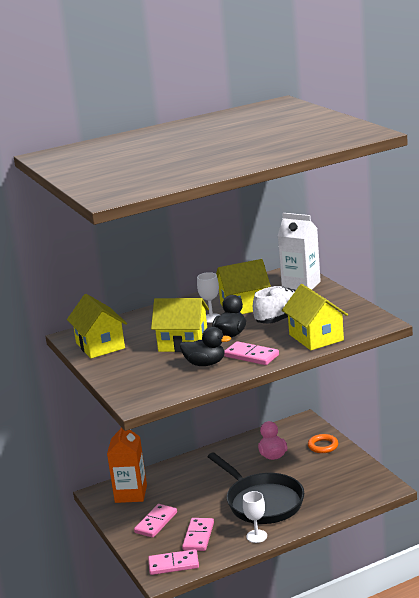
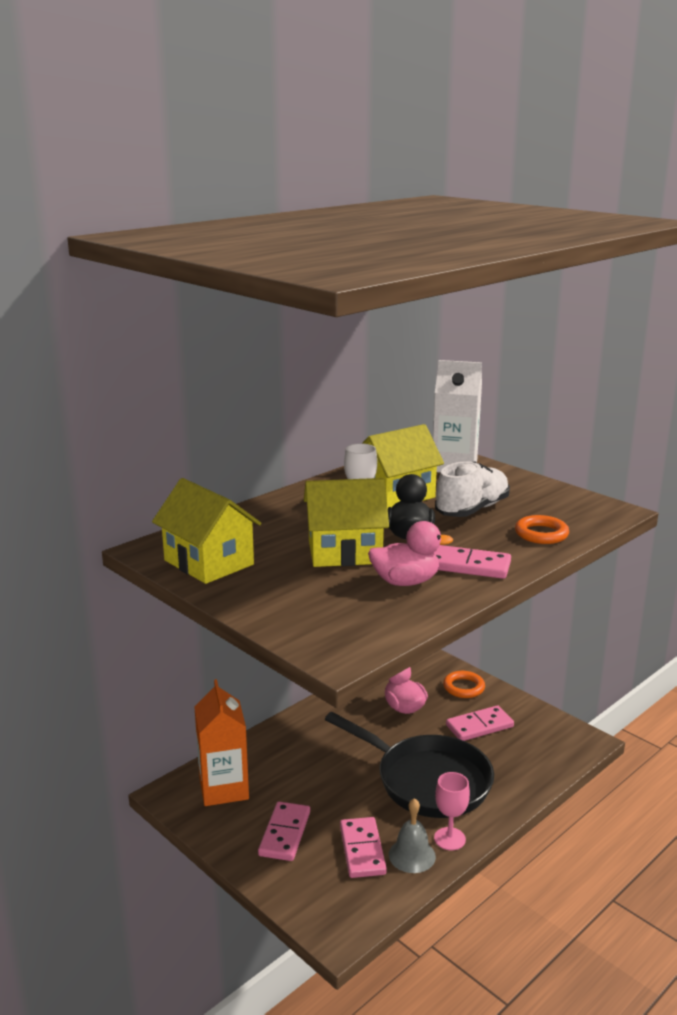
camera: 20 degrees left, 0 degrees up
(173, 564) = (347, 906): pink domino -> pink domino (479, 726)
(205, 364) = (405, 582): black duck -> pink duck
(227, 542) = (412, 855): none -> grey bell
(256, 536) = (449, 839): white goblet -> pink goblet
(316, 337) = (541, 534): yellow house -> orange ring

